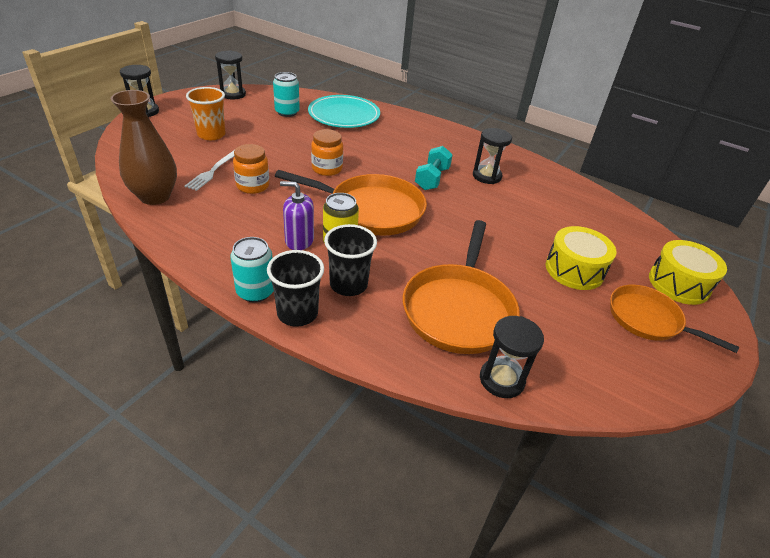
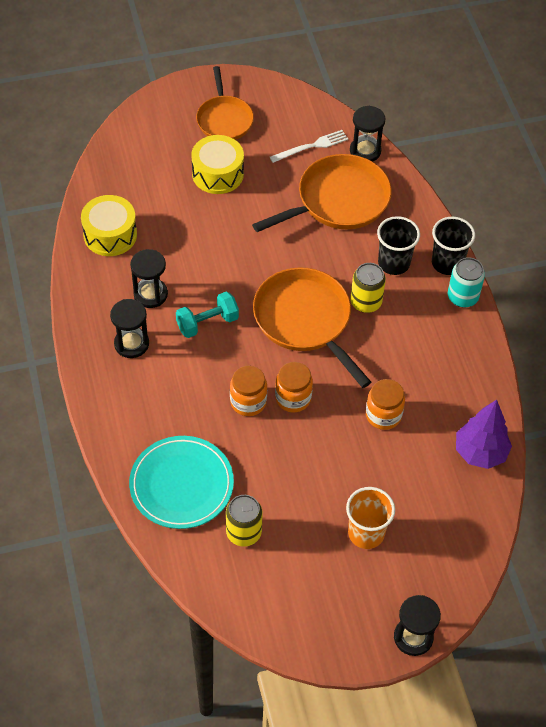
camera: 135 degrees left, 15 degrees up
(155, 196) = (480, 452): brown vase -> purple tree
(213, 170) = (404, 461): white fork -> white fork (311, 146)
(233, 94) = (277, 622): black hourglass -> black hourglass (131, 344)
(287, 112) = (243, 532): turquoise can -> yellow can
(299, 240) = (395, 324): purple soap dispenser -> none
(353, 156) = (248, 402): none -> orange jar
(678, 284) = (160, 121): yellow drum -> yellow drum (110, 235)

